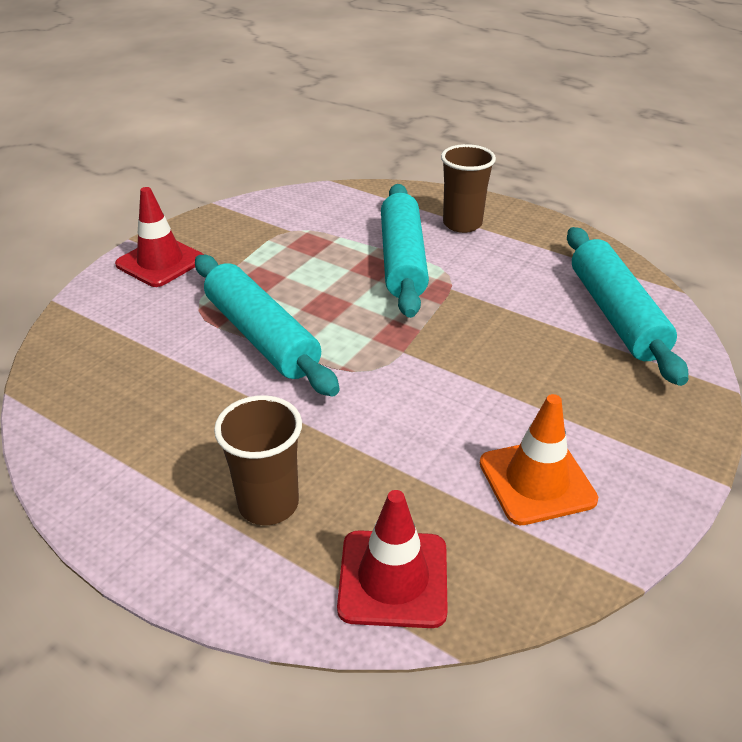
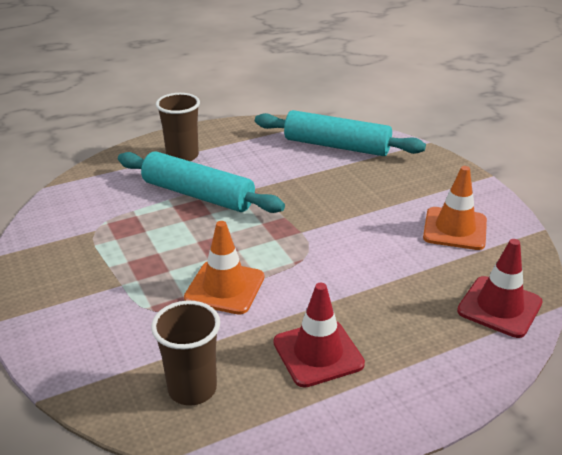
camera: 60 degrees left, 5 degrees down
(160, 262) = (57, 313): red traffic cone -> red traffic cone (318, 353)
(261, 336) = (225, 288): turquoise rolling pin -> orange traffic cone
(268, 504) = (409, 338): brown cup -> brown cup (192, 389)

